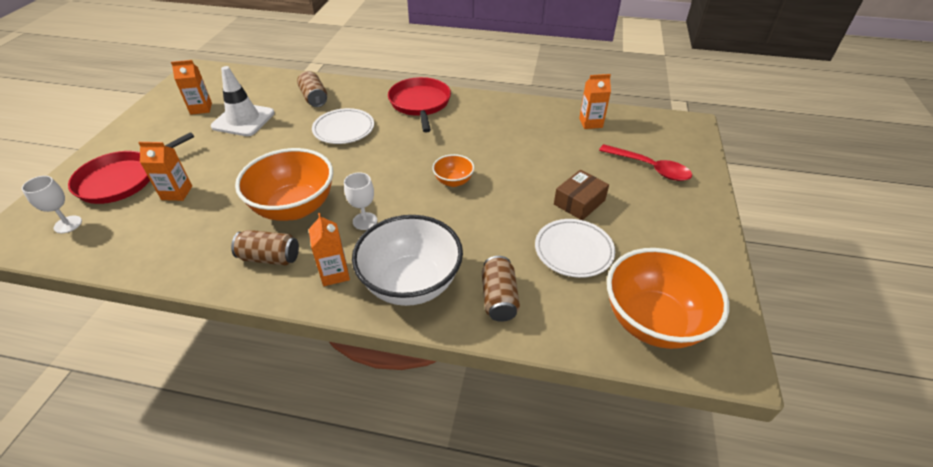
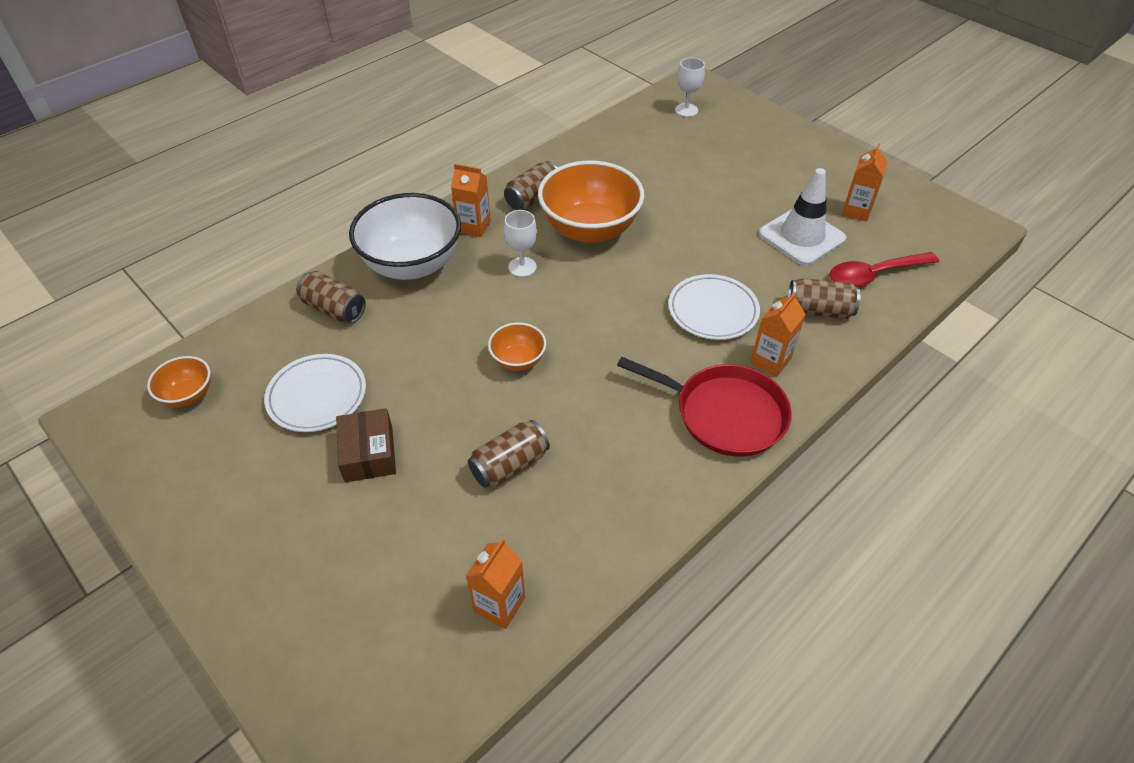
camera: 125 degrees right, 5 degrees up
(122, 180) = (735, 141): red pan -> none
(177, 193) = (683, 167): orange carton -> orange carton (770, 360)
(524, 151) = (509, 465): none -> brown can
(650, 168) = (337, 590): red spoon -> red spoon (874, 275)
(653, 321) = (188, 395): orange bowl -> orange bowl, size x0.48

